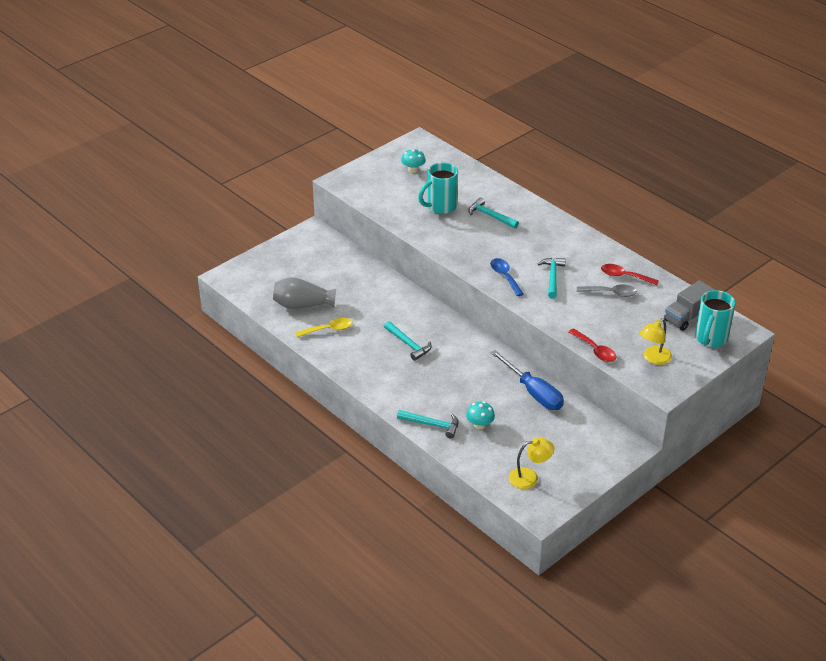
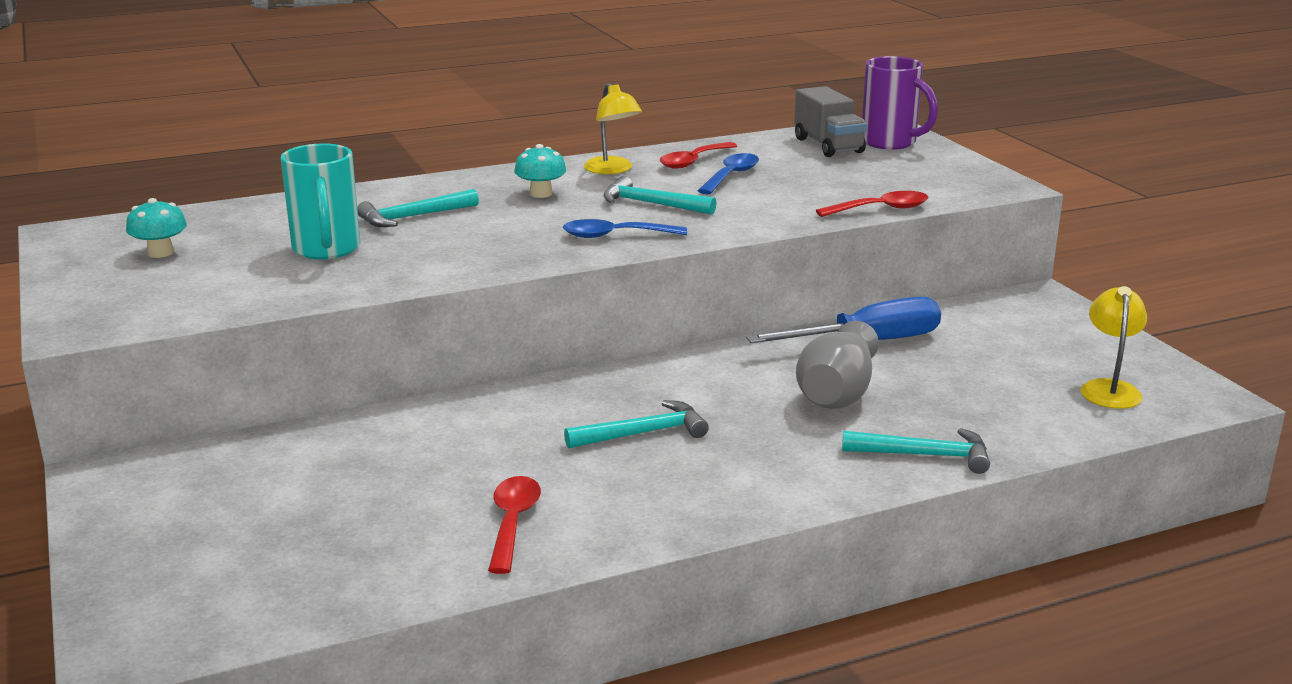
camera: 70 degrees left, 15 degrees down
(302, 305) = (383, 543): grey vase -> grey vase (837, 393)
(328, 329) = (513, 523): yellow spoon -> red spoon
(432, 425) = (924, 455): turquoise hammer -> turquoise hammer turned 60 degrees clockwise
(480, 425) = (942, 406): turquoise mushroom -> turquoise mushroom (541, 194)
(610, 293) = (731, 176): grey spoon -> blue spoon
(653, 359) = (923, 179): yellow lamp -> yellow lamp (612, 170)
(710, 339) = (891, 143): turquoise mug -> purple mug

